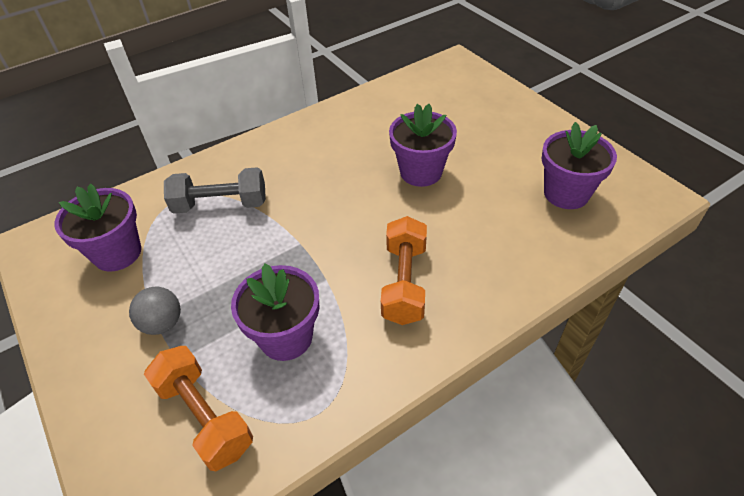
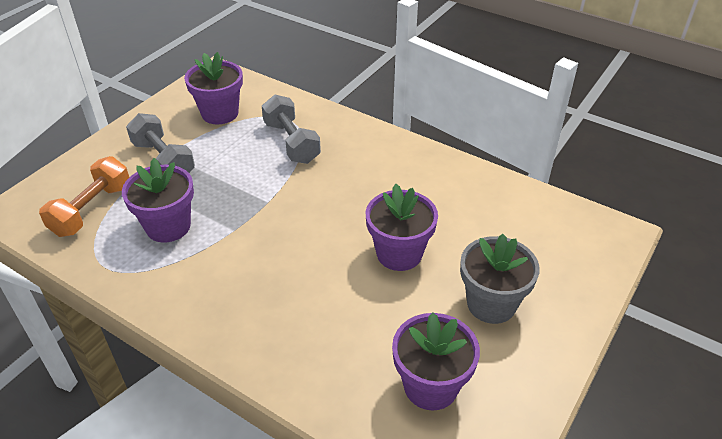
camera: 65 degrees right, 5 degrees down
(162, 323) = (163, 160): grey ball -> grey dumbbell
(404, 283) = (247, 281): orange dumbbell -> none
(497, 139) = (491, 304): none -> grey flower pot

